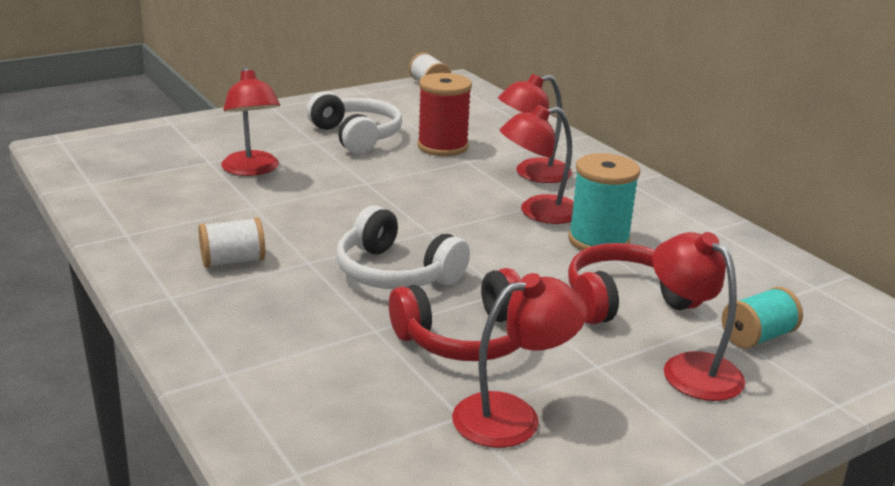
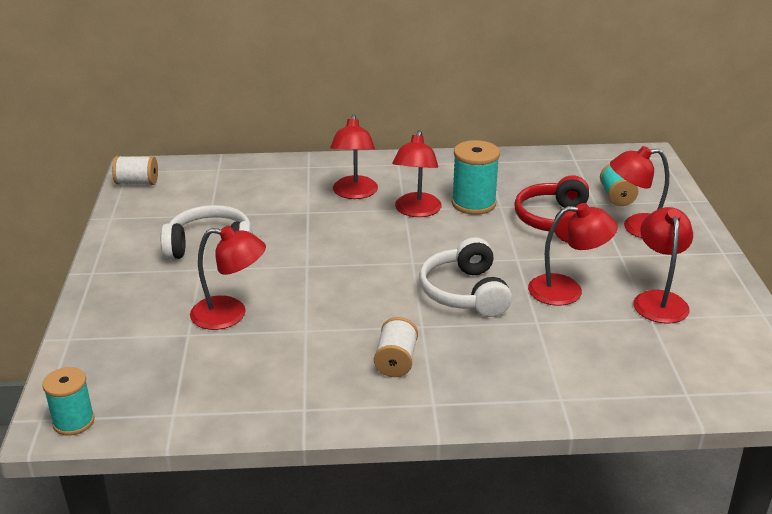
camera: 60 degrees left, 5 degrees up
(62, 152) = (73, 422): none -> turquoise spool
(396, 273) = (465, 293): white headphones -> white headphones turned 105 degrees clockwise
(442, 146) = (271, 214): red spool -> none
(465, 338) = (567, 290): red headphones -> red lamp

